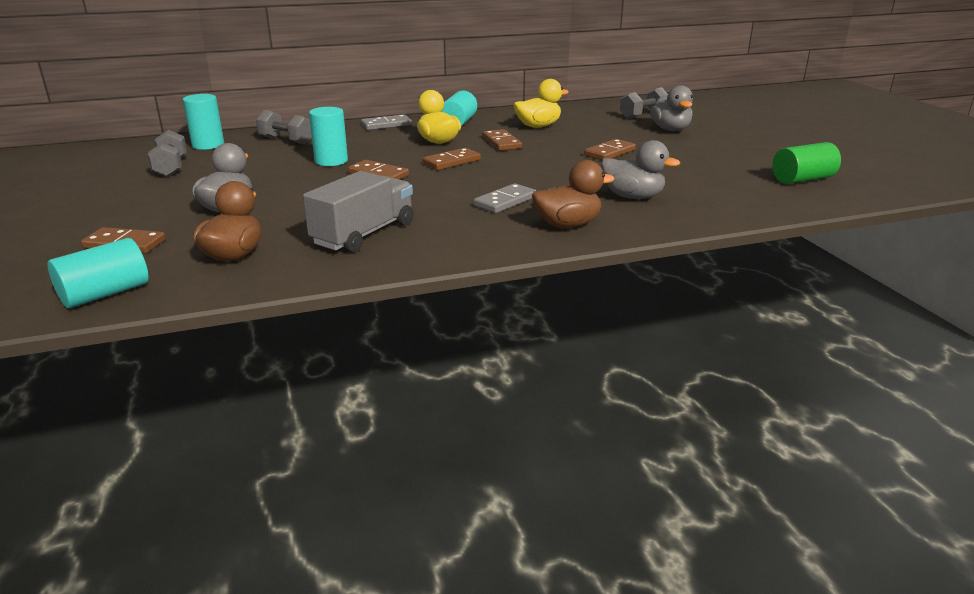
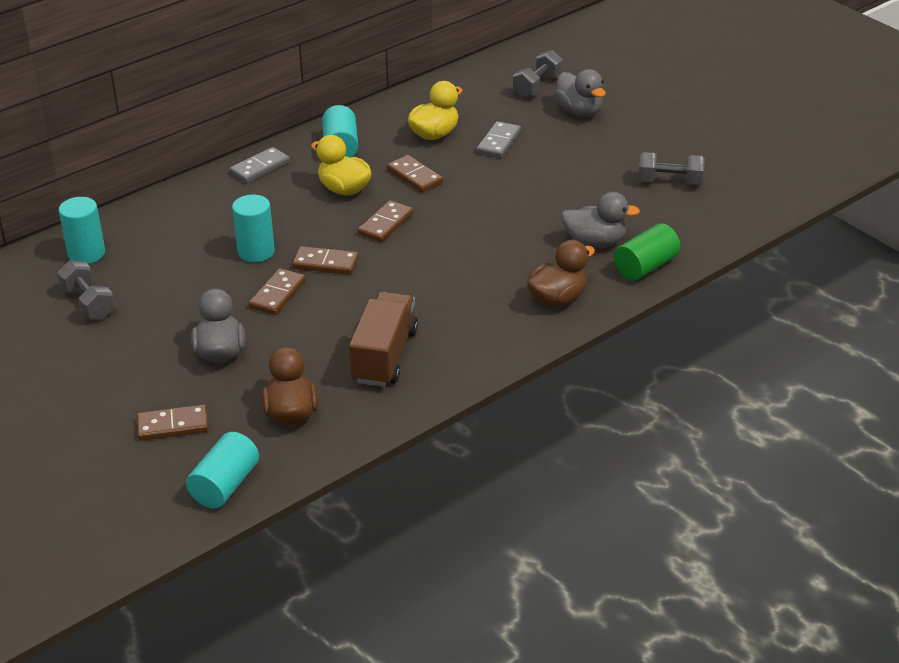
camera: 20 degrees left, 10 degrees up
(286, 140) = (170, 224): grey dumbbell -> grey dumbbell (670, 181)
(364, 234) = (384, 356): grey truck -> brown truck
(505, 201) = (482, 277): grey domino -> grey domino (499, 142)
(609, 152) = (537, 171): brown domino -> brown domino (277, 294)
(802, 179) = (737, 178): green cylinder -> green cylinder (646, 267)

